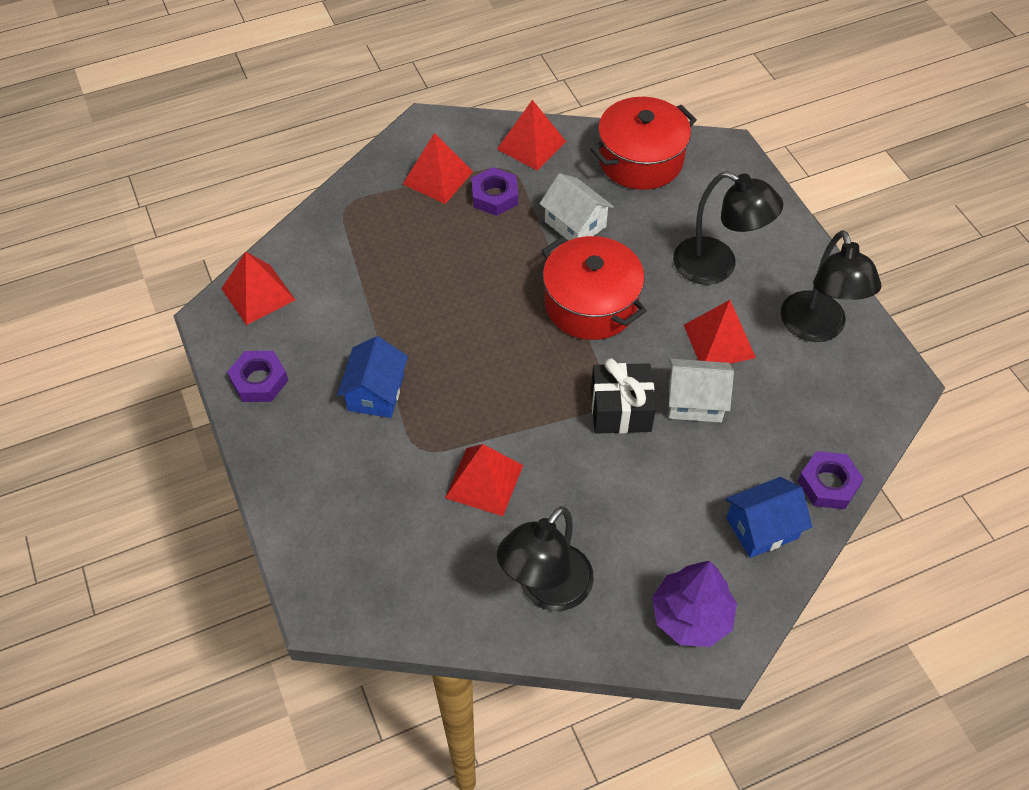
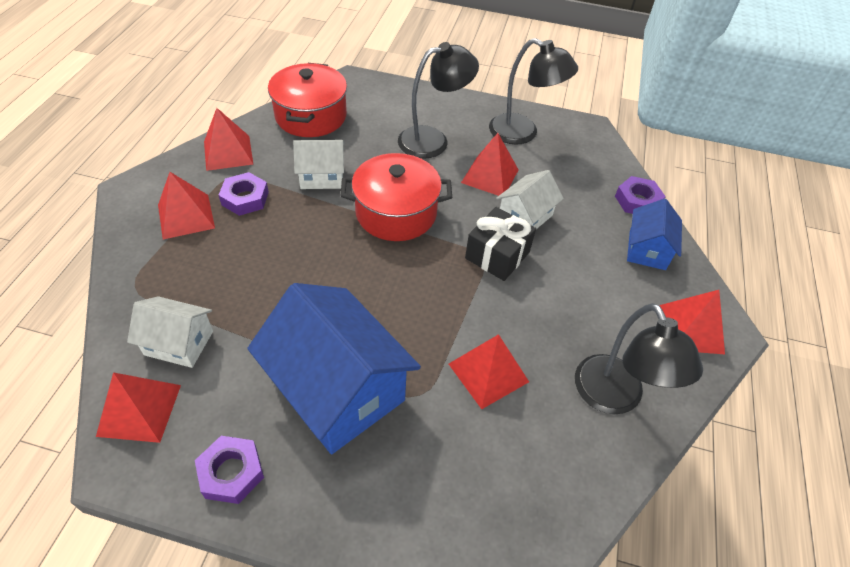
camera: 55 degrees left, 5 degrees down
(326, 271) = (179, 343): none -> white house
(375, 393) = (337, 389): blue house -> blue house, size x1.92
(691, 616) = (691, 329): purple tree -> red pyramid

